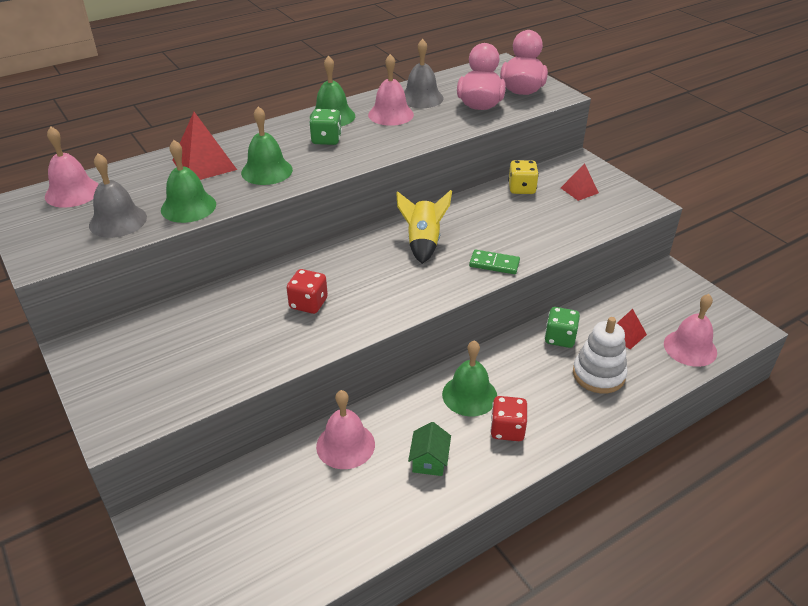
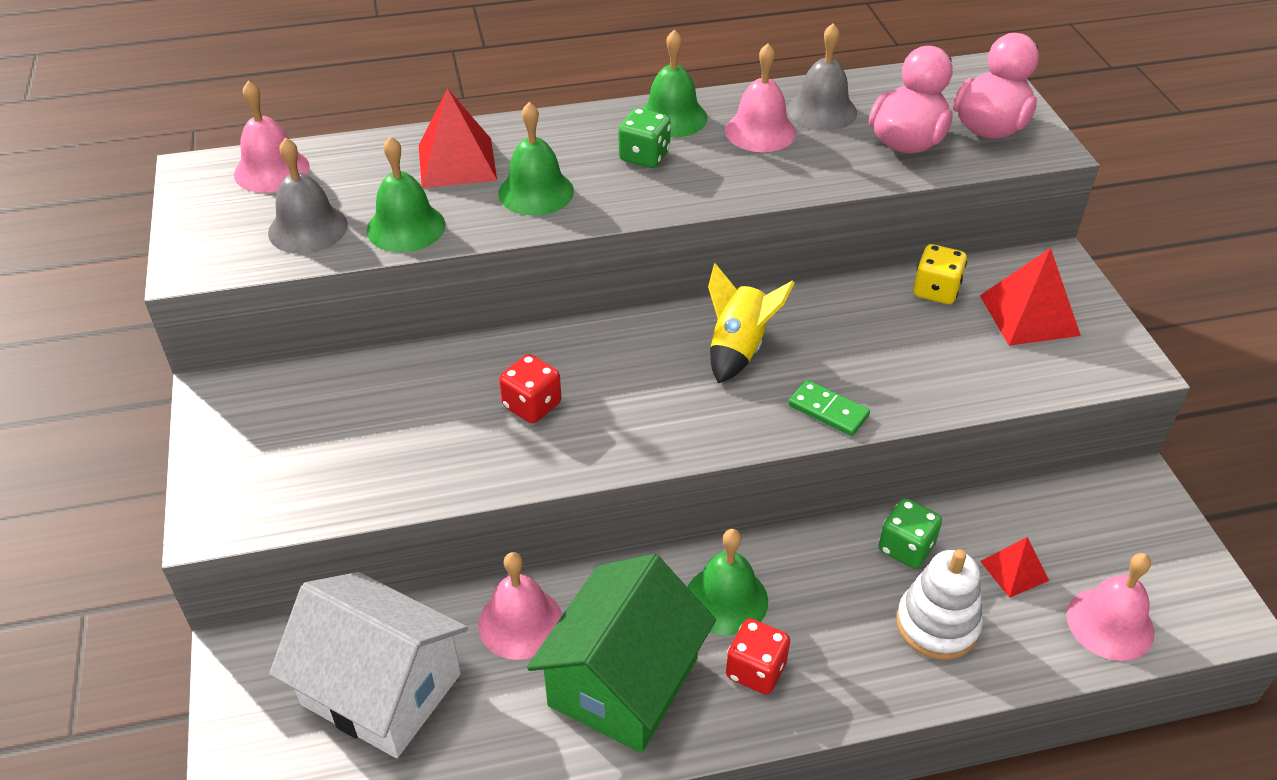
camera: 20 degrees right, 5 degrees up
(269, 513) = (381, 689): none -> white house
(429, 460) = (623, 682): green house -> green house, size x2.41
(579, 190) = (1029, 315): red pyramid -> red pyramid, size x1.69

